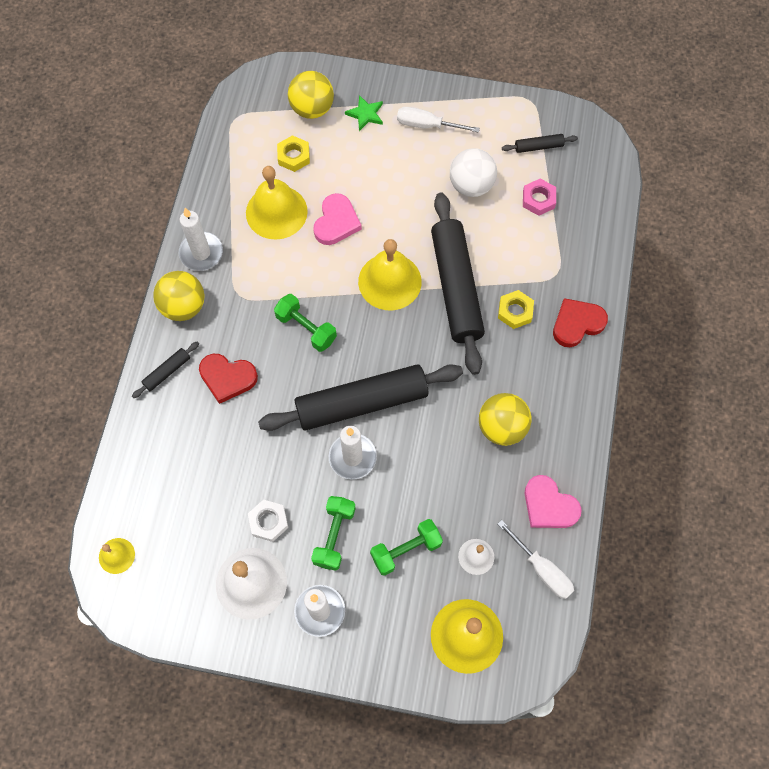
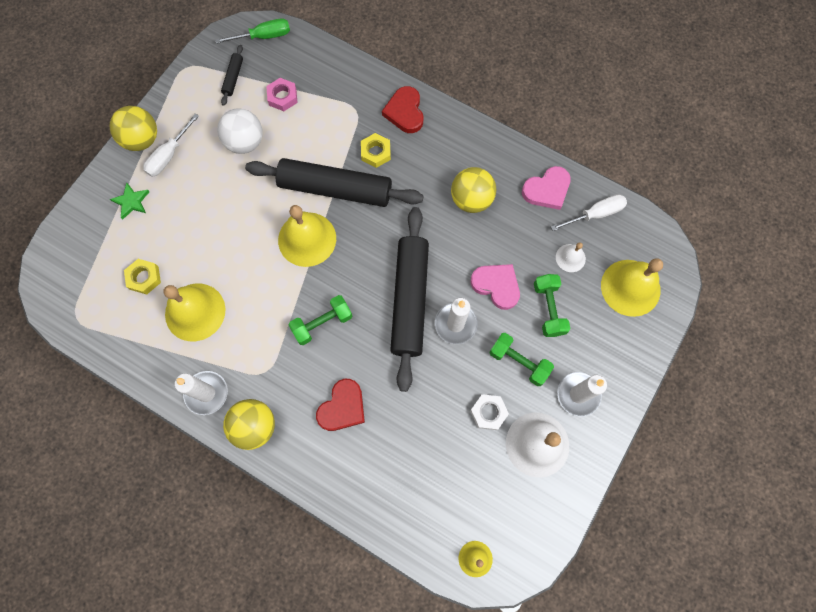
camera: 70 degrees left, 5 degrees up
(167, 372) = (315, 461): black rolling pin -> none
(312, 109) = (102, 245): yellow ball -> yellow ball (142, 140)
(336, 222) = (229, 263): pink heart -> pink heart (496, 286)
(601, 156) = (264, 36): none -> green screwdriver

